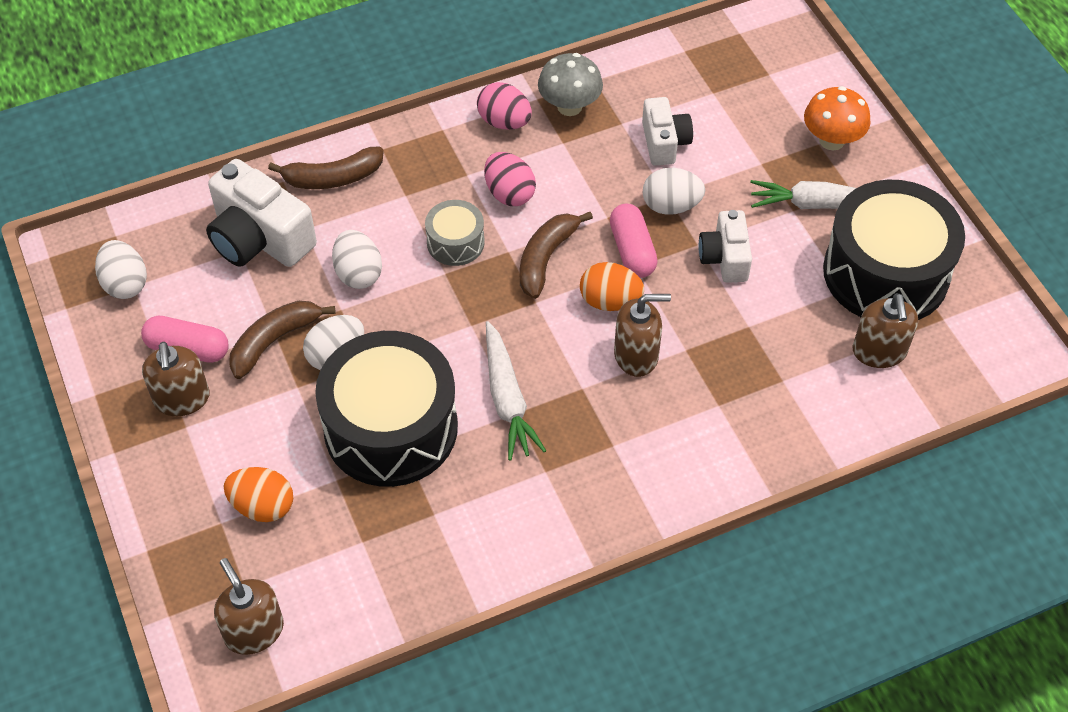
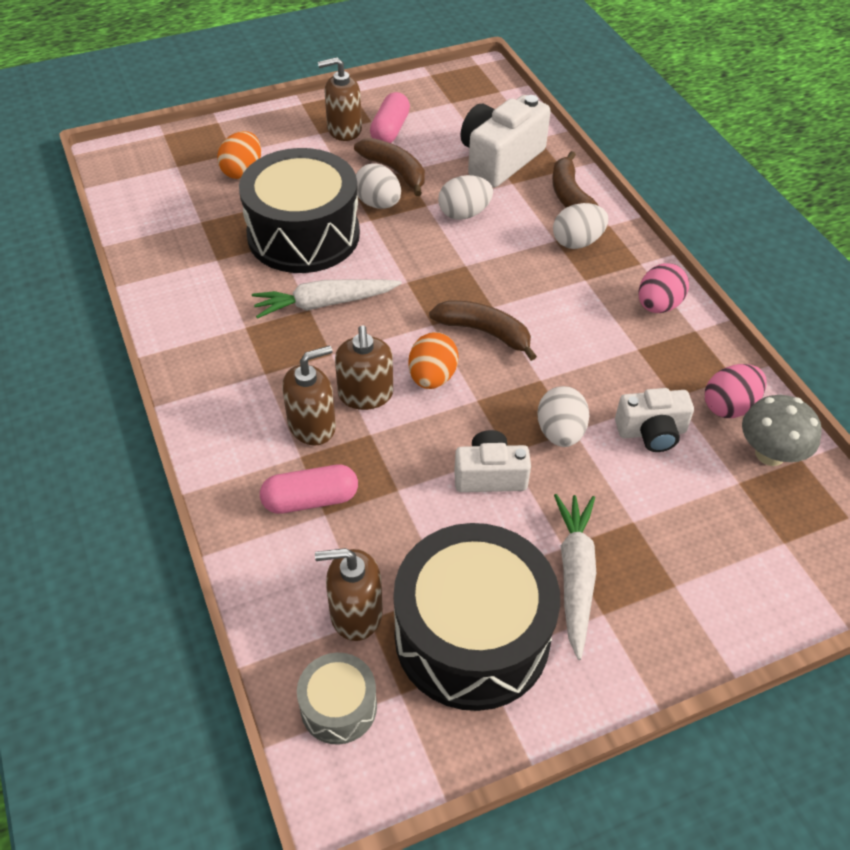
camera: 90 degrees right, 5 degrees down
(125, 284) = (452, 98): white egg -> white egg (577, 242)
(254, 631) = (140, 171): brown soap dispenser -> brown soap dispenser (312, 425)
(455, 242) = (501, 271): grey drum -> grey drum (338, 706)
(509, 193) = (564, 308): pink egg -> pink egg (729, 406)
(569, 106) = (689, 355): grey mushroom -> grey mushroom (770, 454)
(632, 250) = (497, 397): pink capsule -> pink capsule (310, 499)
(832, 140) = (683, 601): orange mushroom -> none

